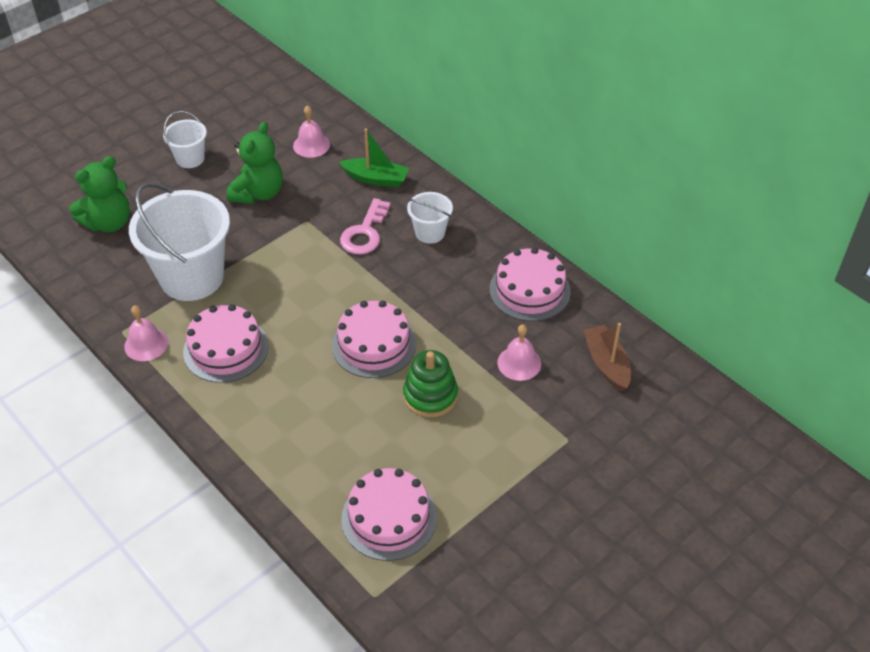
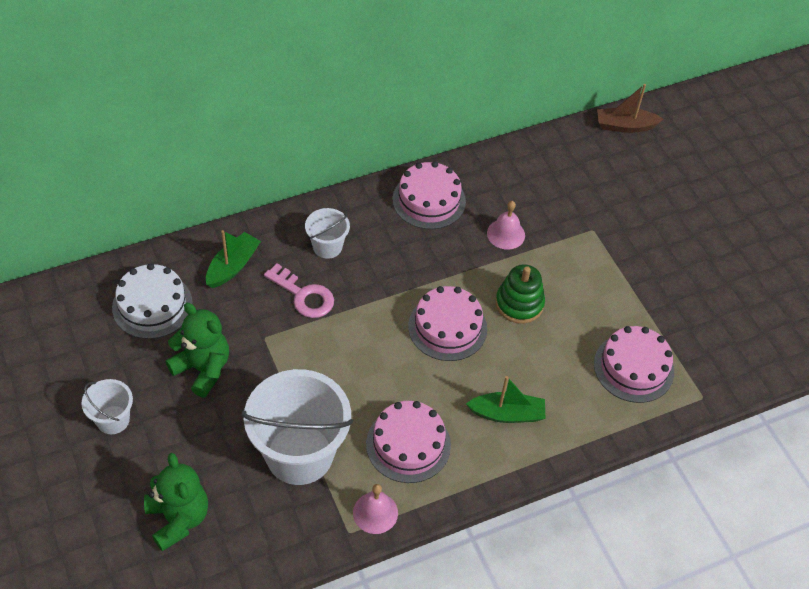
camera: 75 degrees left, 5 degrees up
(286, 417) = (507, 414): none -> green boat
(311, 145) = (152, 305): pink bell -> white cake
(606, 364) = (527, 180): brown boat -> brown boat (625, 126)

